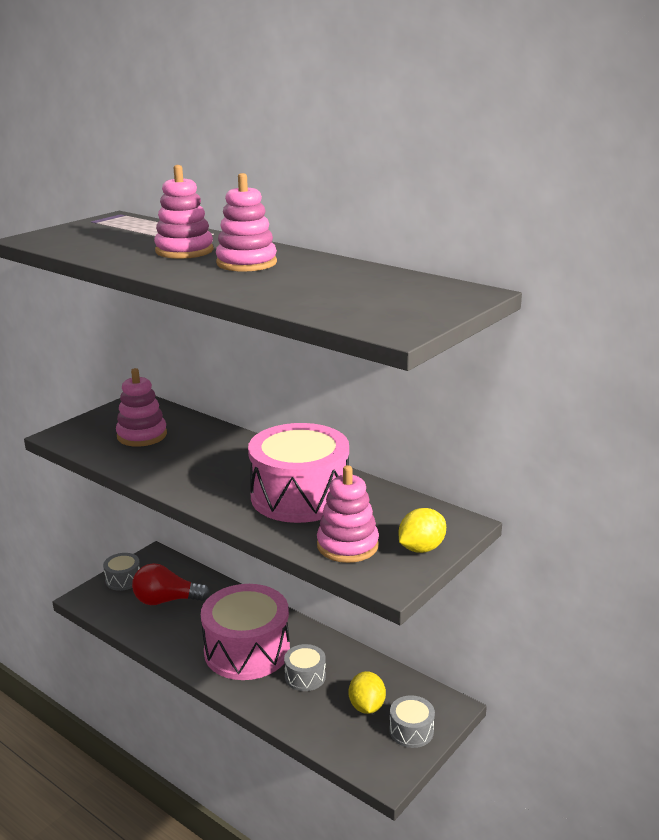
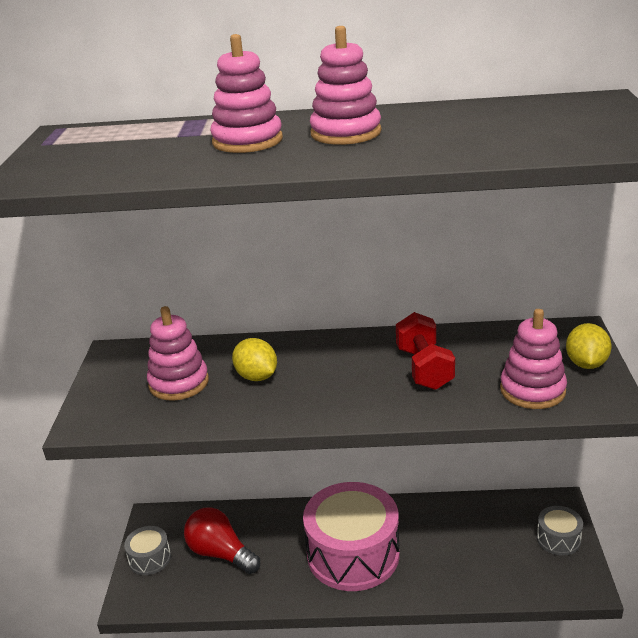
camera: 35 degrees left, 5 degrees up
(166, 600) = (220, 553): red light bulb -> red light bulb turned 75 degrees clockwise
(300, 496) = (424, 368): pink drum -> red dumbbell
(305, 676) = (428, 546): grey drum -> none
(366, 706) = (504, 541): yellow lemon -> yellow lemon (256, 377)

